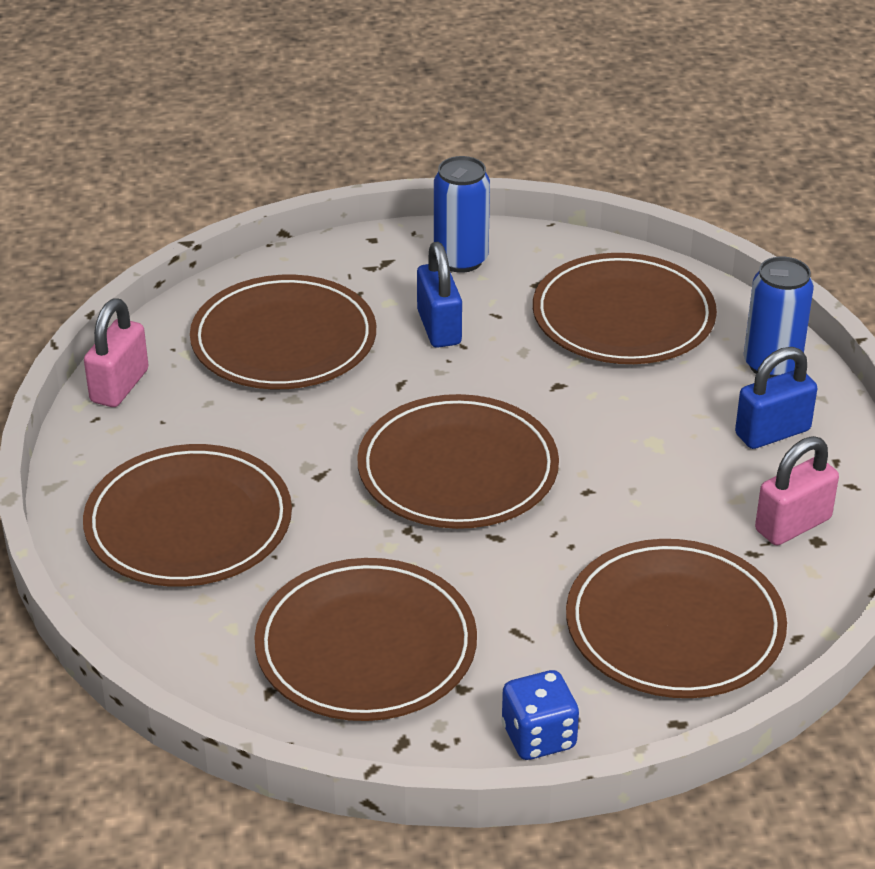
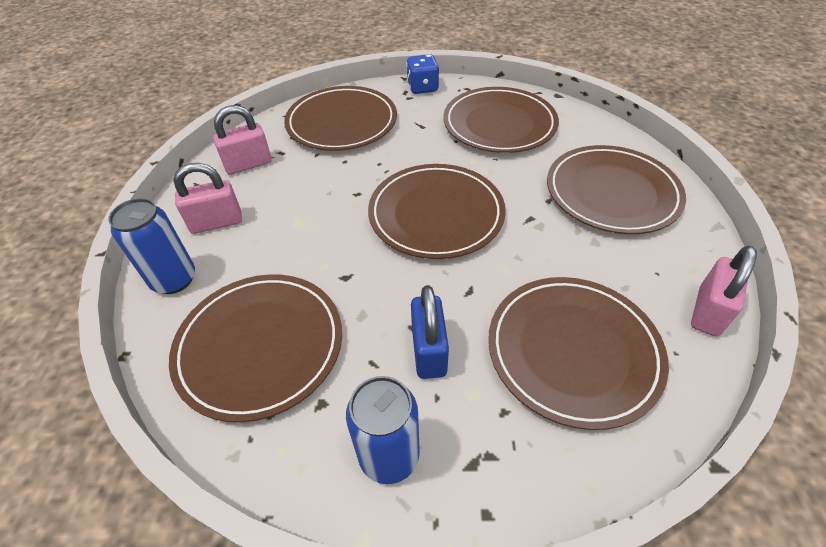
camera: 170 degrees left, 10 degrees up
(772, 432) = (216, 222): blue padlock -> pink padlock

